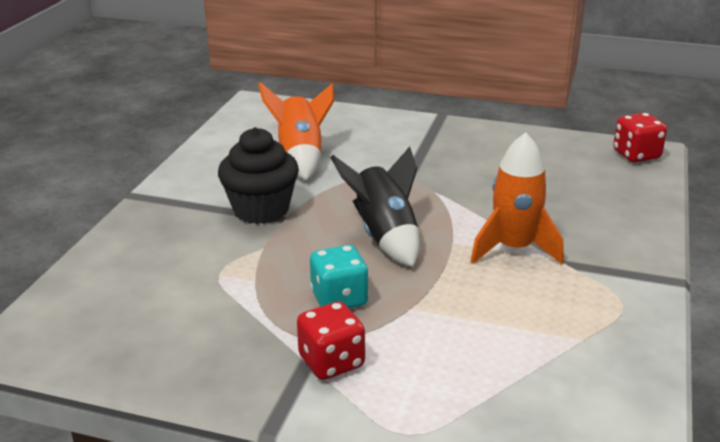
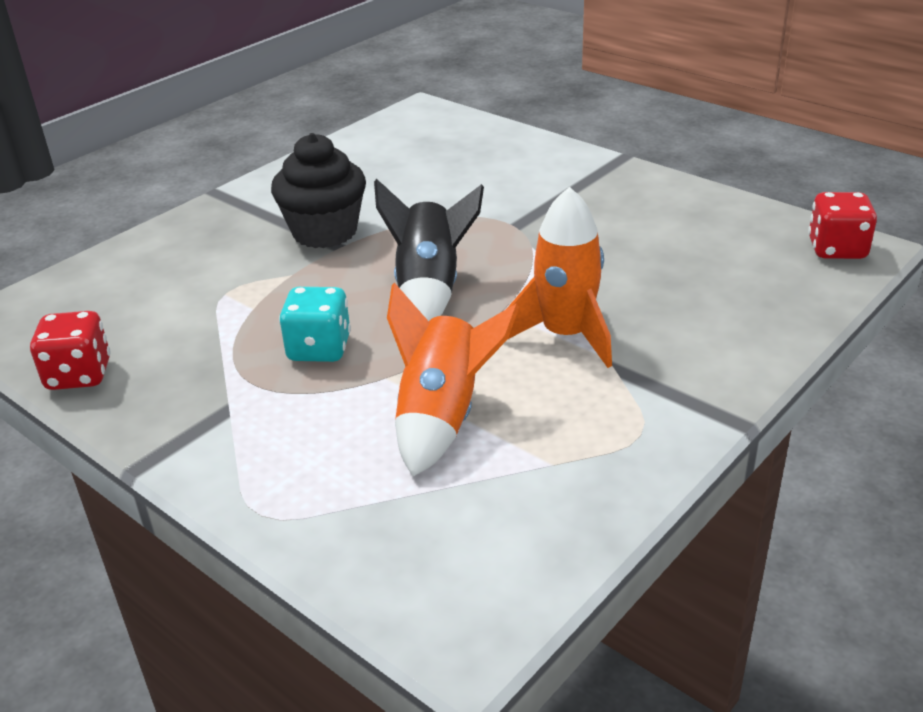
camera: 25 degrees right, 5 degrees up
(301, 157) = (417, 180): orange rocket -> orange rocket (442, 417)
(331, 362) = (252, 415): red dice -> red dice (79, 375)

